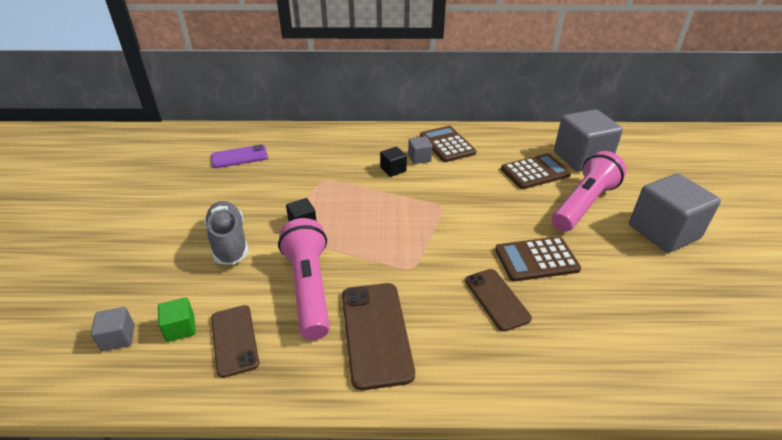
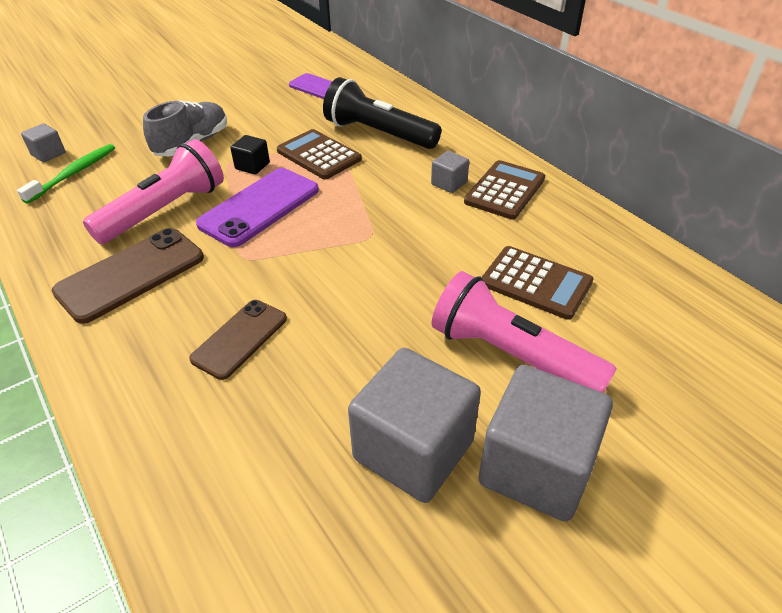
camera: 55 degrees right, 5 degrees up
(180, 328) = (74, 173): green cube -> green toothbrush
(234, 340) = (76, 204): brown phone -> none
(333, 158) = (378, 133): none -> black flashlight
(359, 239) = (259, 207): none -> purple phone
(393, 170) = (403, 176): black cube -> none
(536, 259) = (340, 347): brown calculator -> brown calculator (319, 155)
(581, 158) = (633, 316): grey cube -> grey cube (413, 450)
(583, 204) = (511, 355): pink flashlight -> pink flashlight turned 150 degrees counterclockwise

